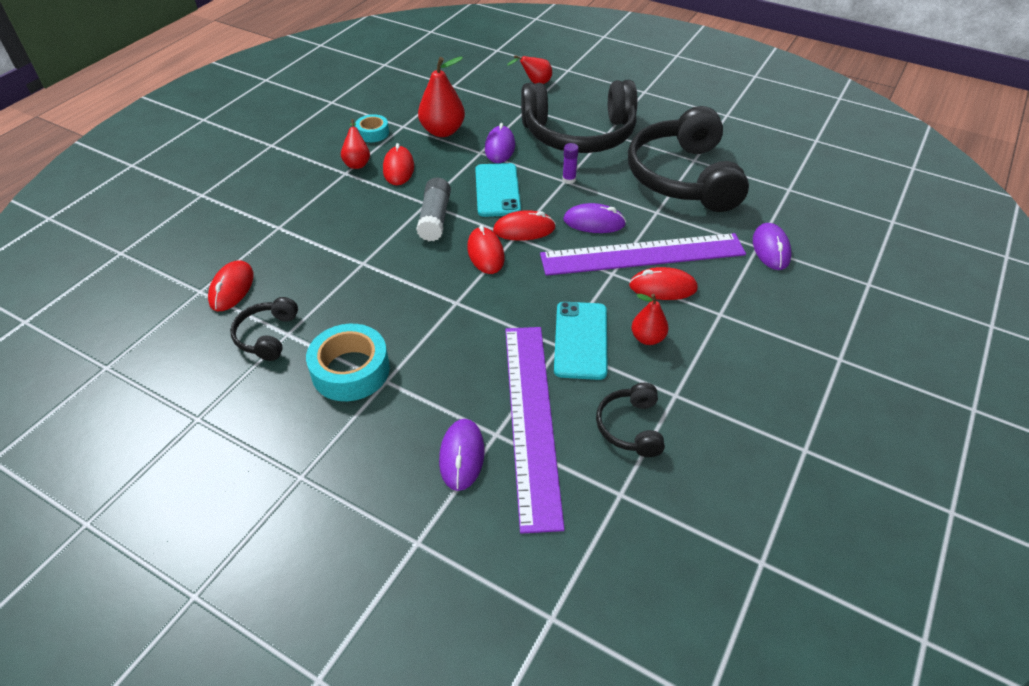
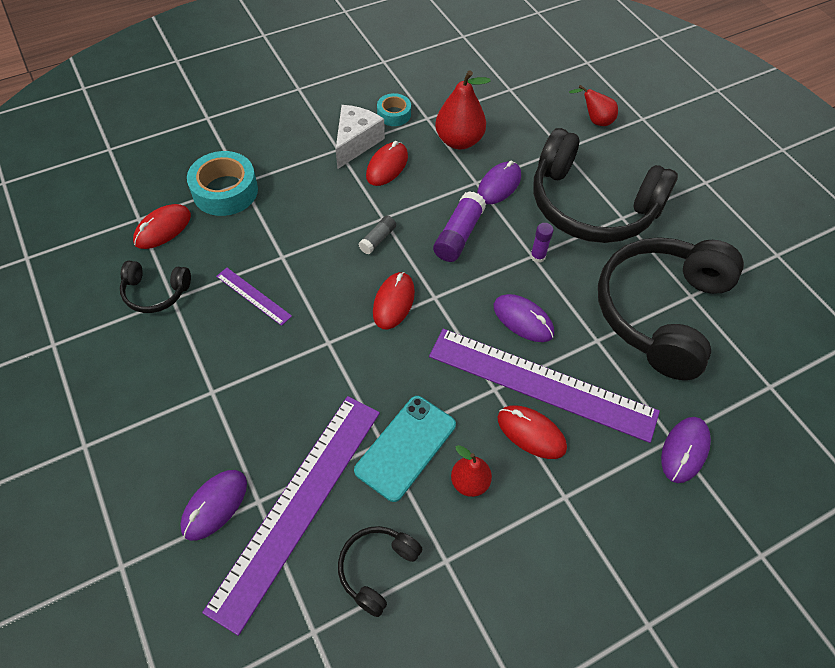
camera: 30 degrees right, 10 degrees up
(267, 336) = (155, 292): black headphones -> black headphones turned 120 degrees counterclockwise
(350, 370) = (192, 364): turquoise tape -> turquoise tape (225, 191)
(357, 163) = (356, 142): red pear -> white cheese
(362, 299) = (253, 296): none -> purple ruler
(435, 218) = (378, 239): grey glue stick -> grey glue stick, size x0.58
(497, 190) = (458, 235): turquoise phone -> purple glue stick
(524, 229) = (449, 294): red mouse -> none

